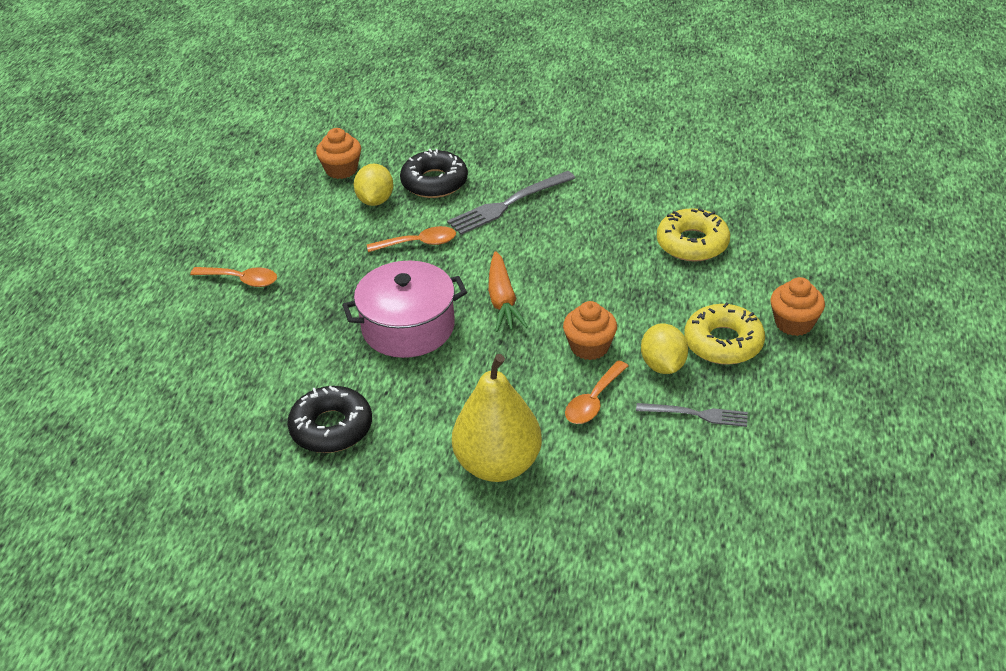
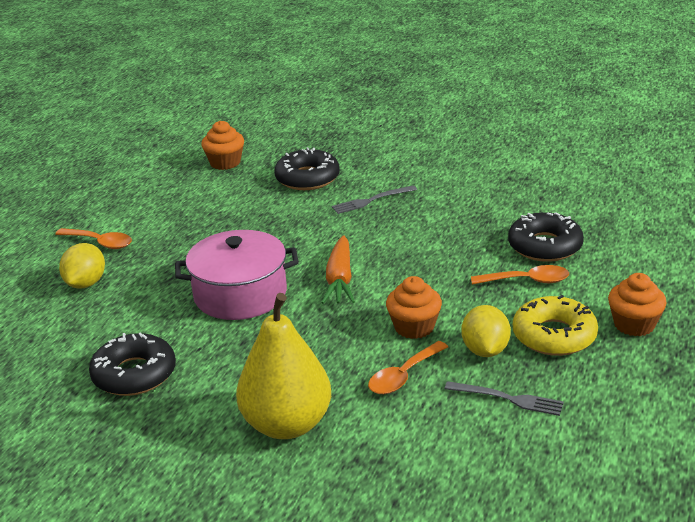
camera: 10 degrees right, 10 degrees down
(375, 200) = (247, 189): yellow lemon -> yellow lemon (86, 283)
(418, 243) = (275, 226): orange spoon -> orange spoon (527, 281)
(508, 204) = (371, 200): grey fork -> grey fork, size x0.63
(692, 243) = (545, 246): yellow donut -> black donut

